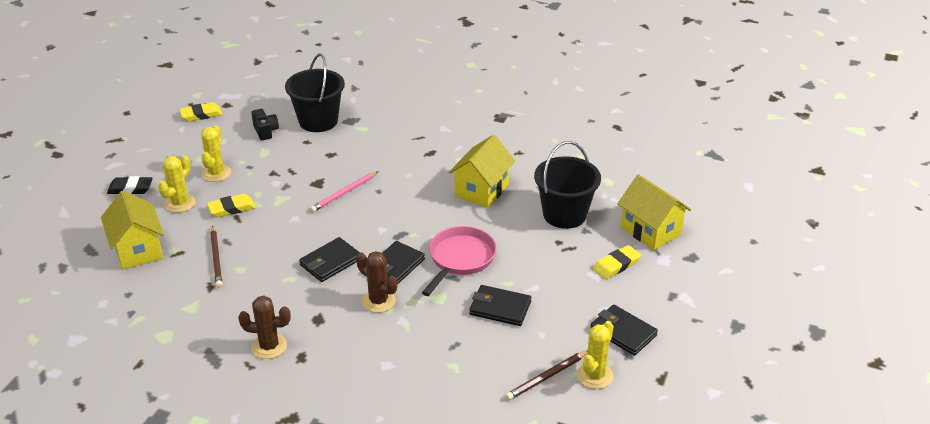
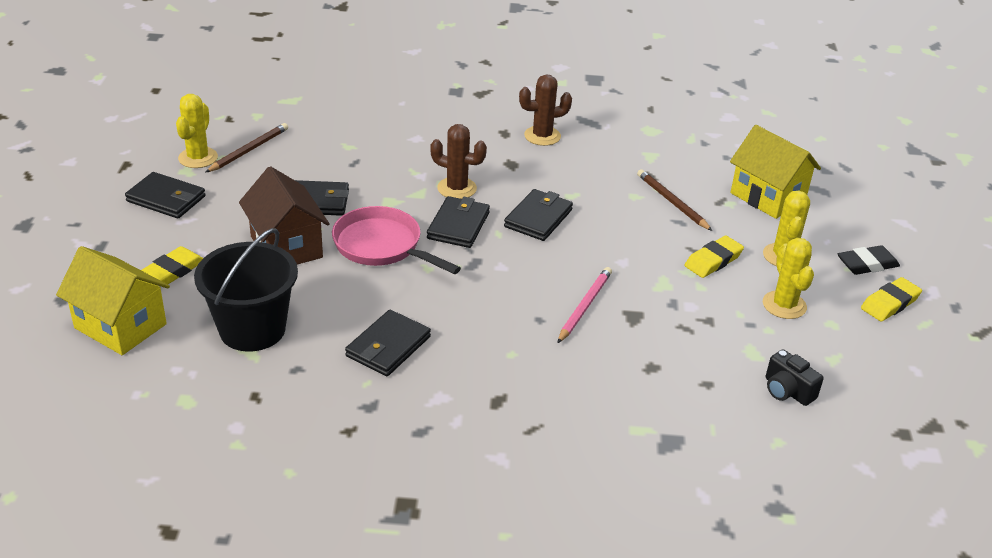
camera: 160 degrees right, 0 degrees up
(201, 115) = (919, 403): yellow eraser -> yellow eraser (890, 303)
(318, 121) = (723, 429): black bucket -> none
(460, 259) = (382, 246): pink pan -> pink pan turned 120 degrees clockwise
(481, 190) = (388, 347): yellow house -> black wallet
(531, 270) = (286, 247): none -> brown house

